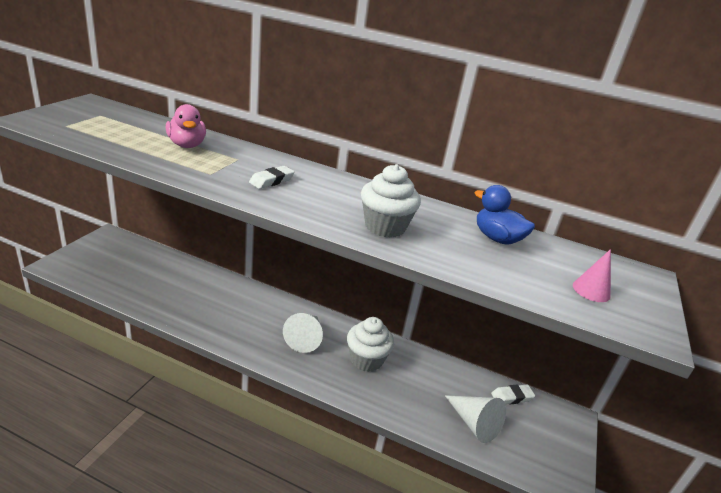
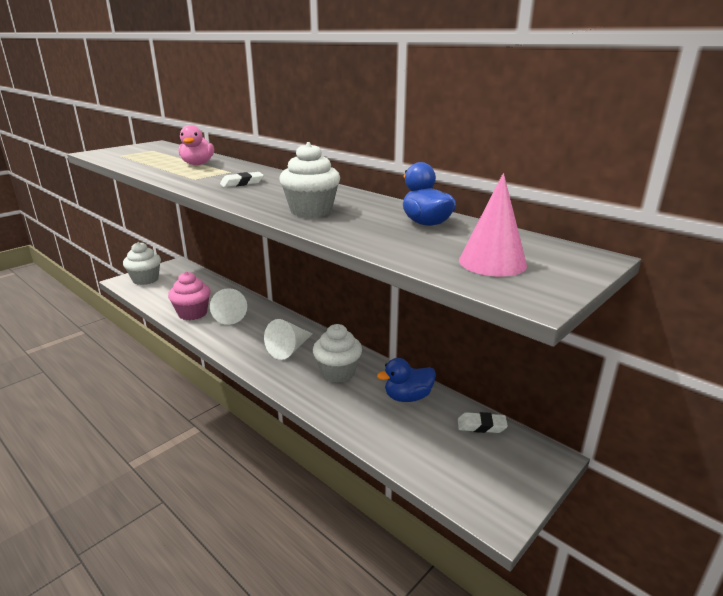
camera: 25 degrees right, 5 degrees down
(84, 261) = (145, 279): none -> white cupcake
(173, 304) = (192, 313): none -> pink cupcake
(441, 377) = (408, 397): none -> blue duck
(474, 423) = (418, 442): white cone -> white cone (229, 315)
(591, 290) = (492, 262): pink cone -> pink cone, size x1.54

